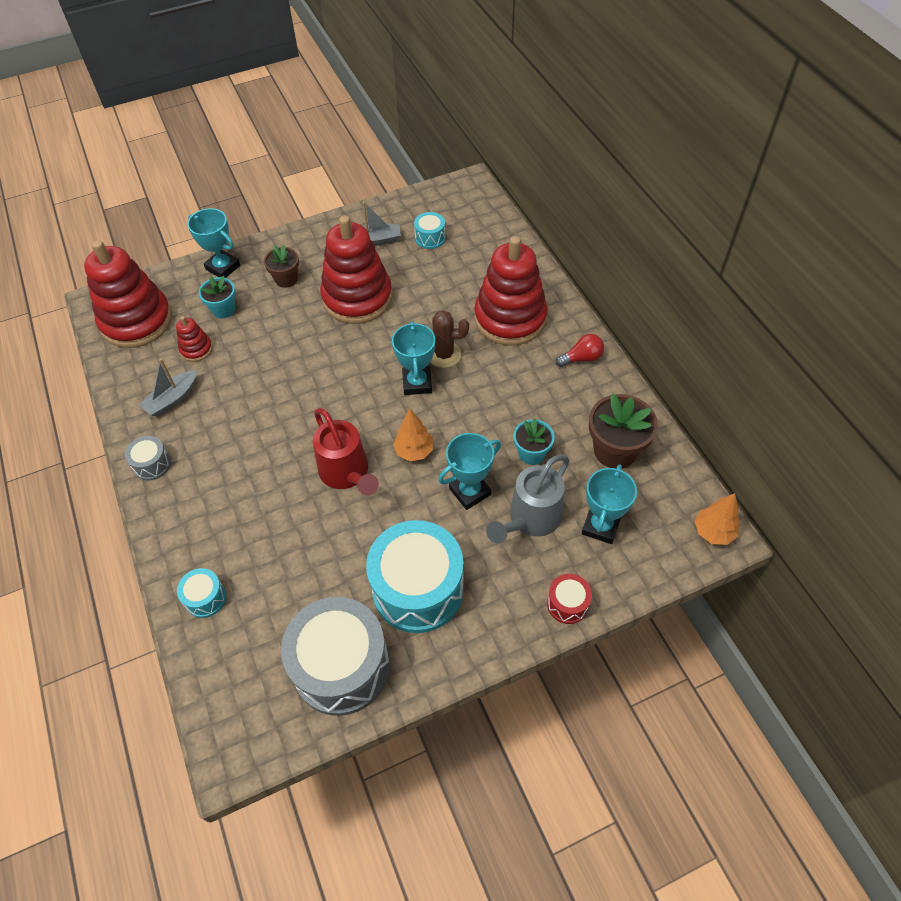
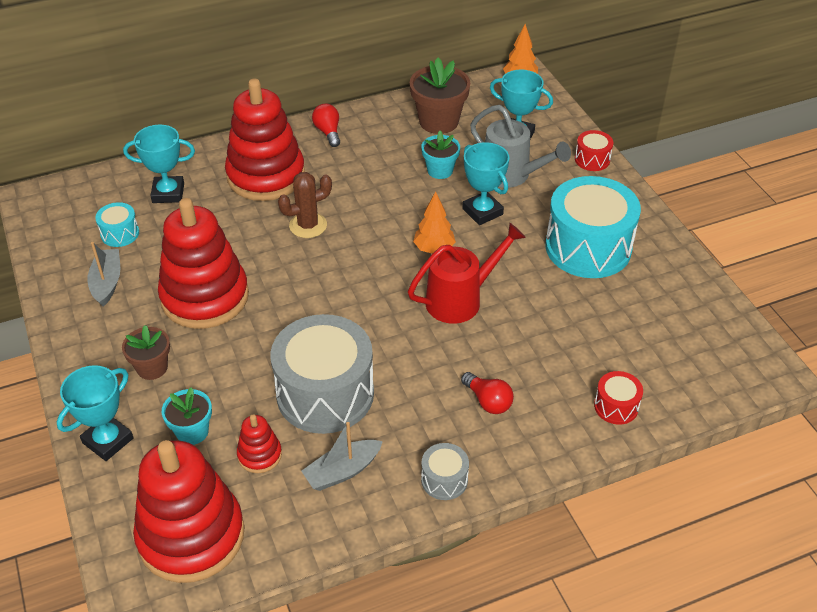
camera: 90 degrees left, 10 degrees down
(172, 399) = (342, 471): grey boat -> grey boat turned 105 degrees clockwise
(205, 598) = (616, 406): turquoise drum -> red drum
(226, 495) = (488, 401): none -> red light bulb
(341, 666) = (671, 297): grey drum -> grey drum (325, 394)
(417, 383) = (345, 246): turquoise trophy -> turquoise trophy (168, 193)
(444, 354) = (308, 225): brown cactus -> brown cactus turned 60 degrees clockwise

